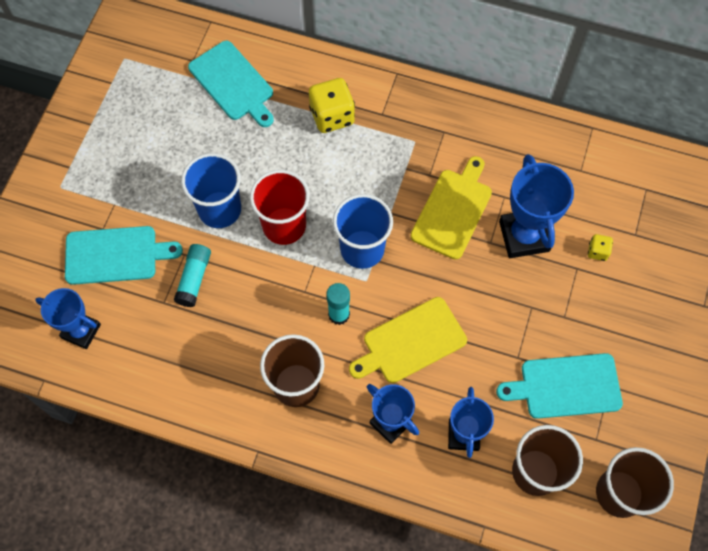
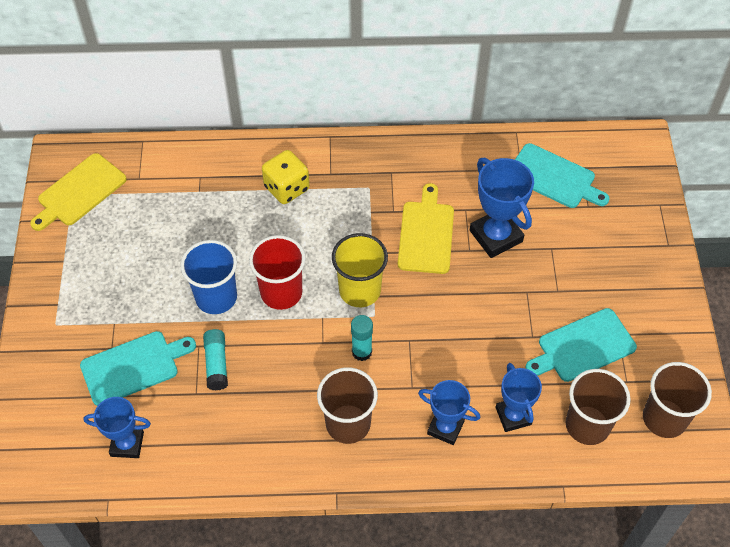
camera: 20 degrees left, 10 degrees down
(233, 83) = (185, 187): turquoise cutting board -> turquoise cutting board (554, 178)
(362, 249) = (360, 290): blue cup -> yellow cup
(410, 342) = (435, 354): yellow cutting board -> yellow cutting board (79, 192)
(597, 251) = (563, 229): yellow dice -> none

